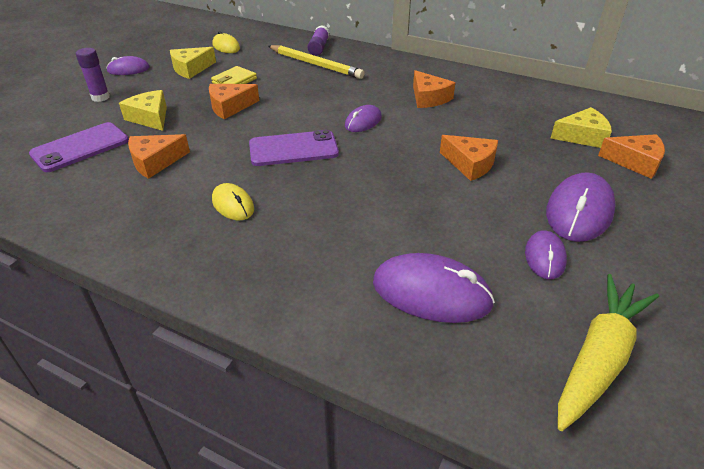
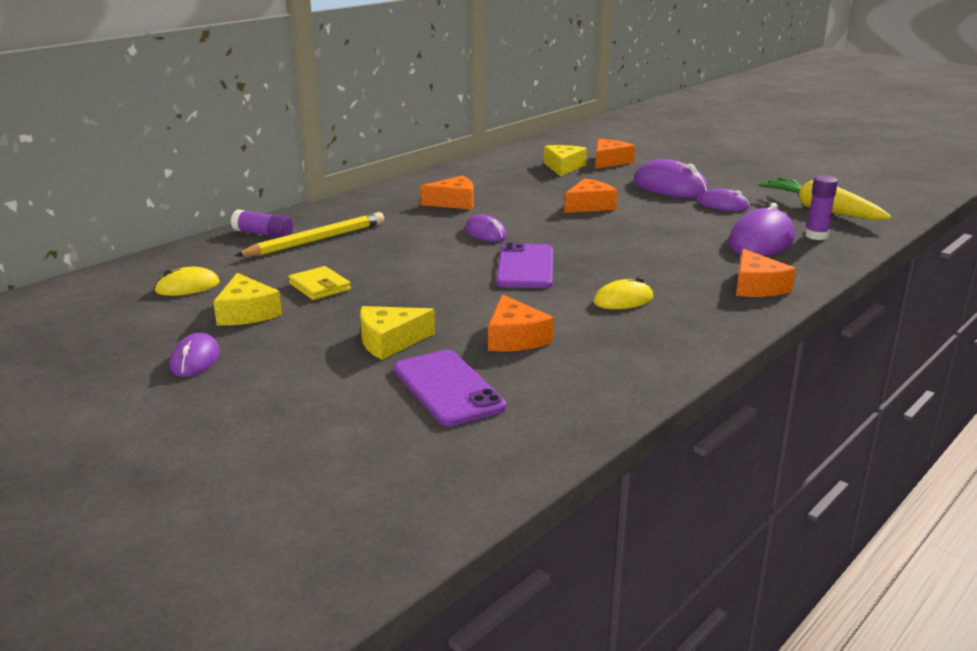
camera: 75 degrees left, 15 degrees down
(100, 97) = (287, 380): purple glue stick -> purple glue stick (816, 236)
(230, 107) = (397, 292): orange cheese -> orange cheese (757, 286)

